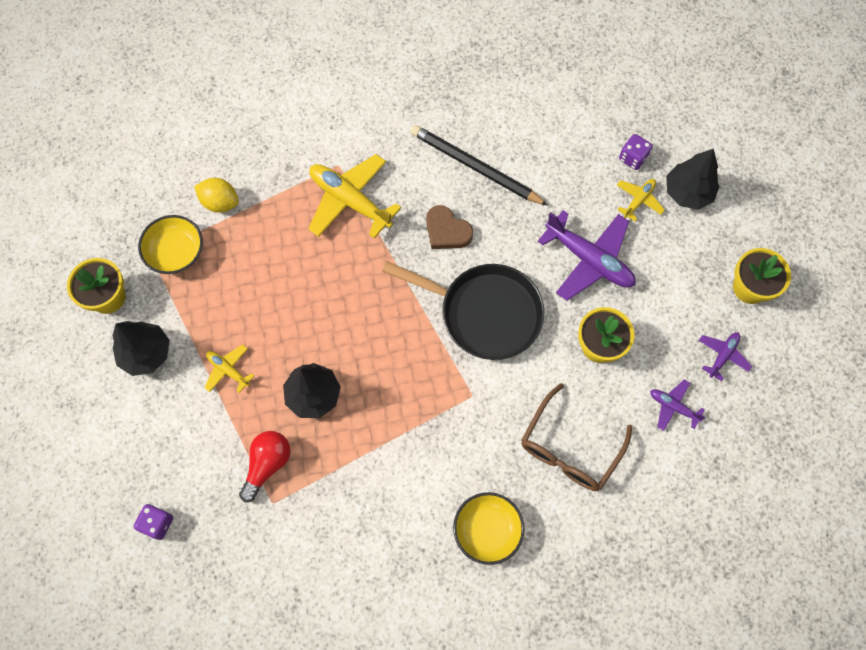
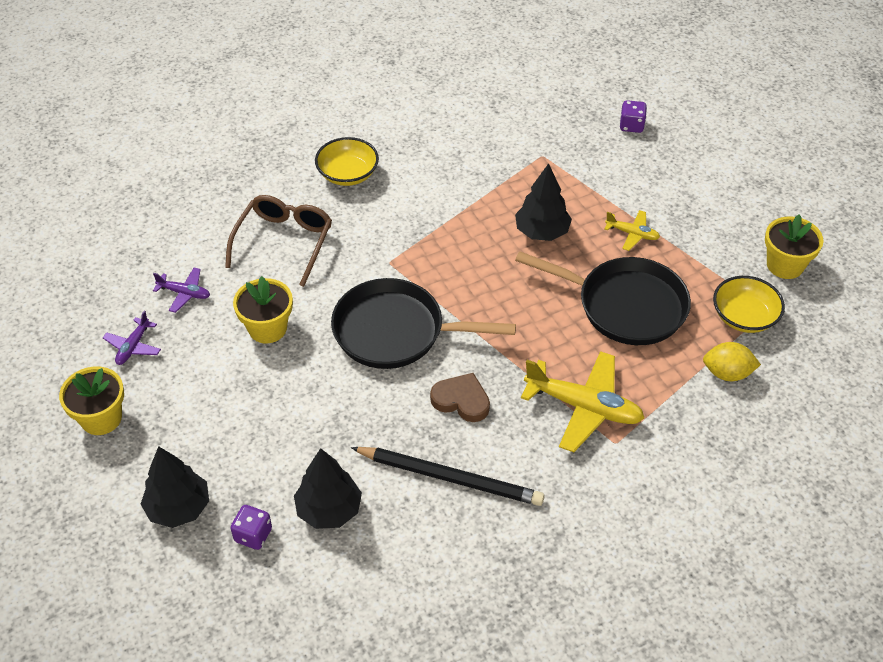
camera: 165 degrees right, 20 degrees down
(146, 353) = (717, 230): black tree -> black tree (329, 510)
(267, 464) = (559, 178): red light bulb -> none
(273, 290) = (624, 305): none -> black pan
(589, 259) = (291, 406): purple plane -> none
(638, 200) = (240, 484): yellow plane -> none

